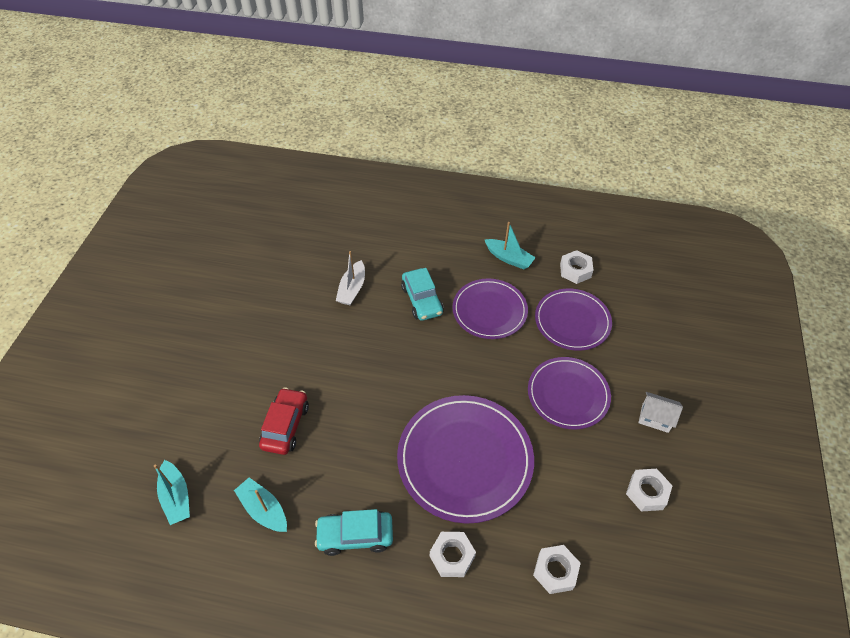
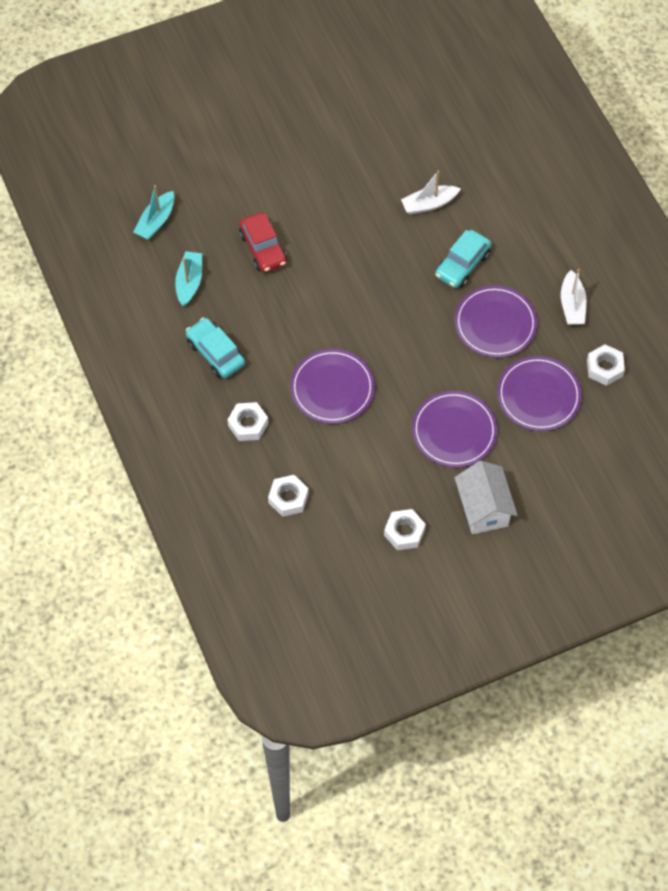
camera: 55 degrees right, 10 degrees up
(286, 426) = (263, 248): red car -> red car turned 90 degrees clockwise
(465, 459) = (332, 388): purple plate -> purple plate, size x0.65
(509, 258) = (572, 305): turquoise boat -> white boat
(655, 418) = (483, 508): white house -> white house, size x1.59

